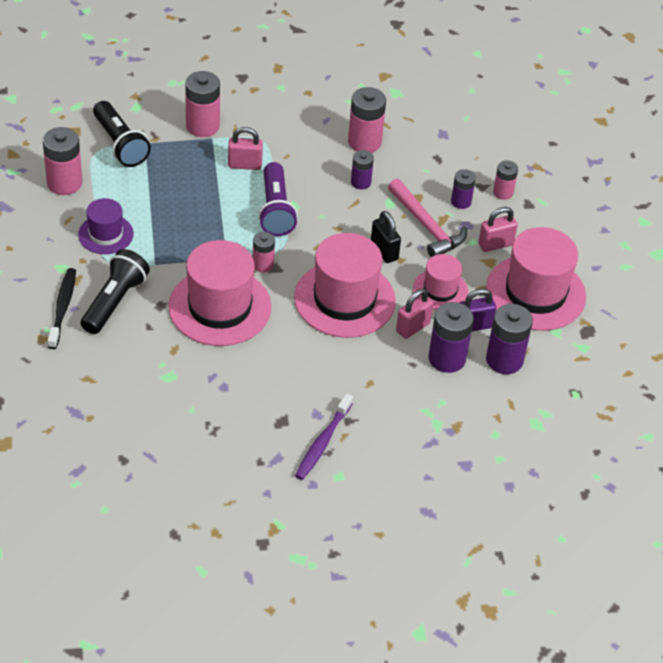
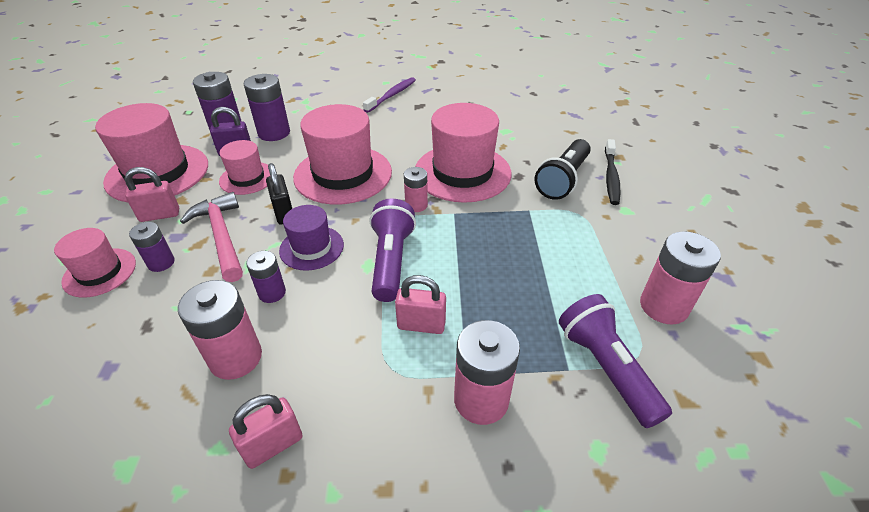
camera: 170 degrees left, 5 degrees down
(106, 234) = (589, 240): purple hat -> purple hat (311, 248)
(120, 144) = (606, 368): black flashlight -> purple flashlight
(413, 327) = (290, 153): pink padlock -> pink padlock (273, 445)
(503, 192) = (100, 272): pink battery -> pink hat

